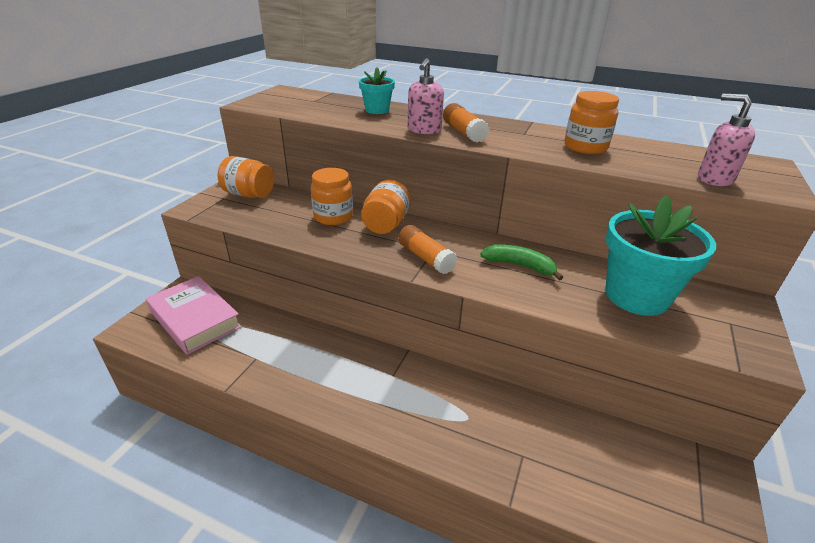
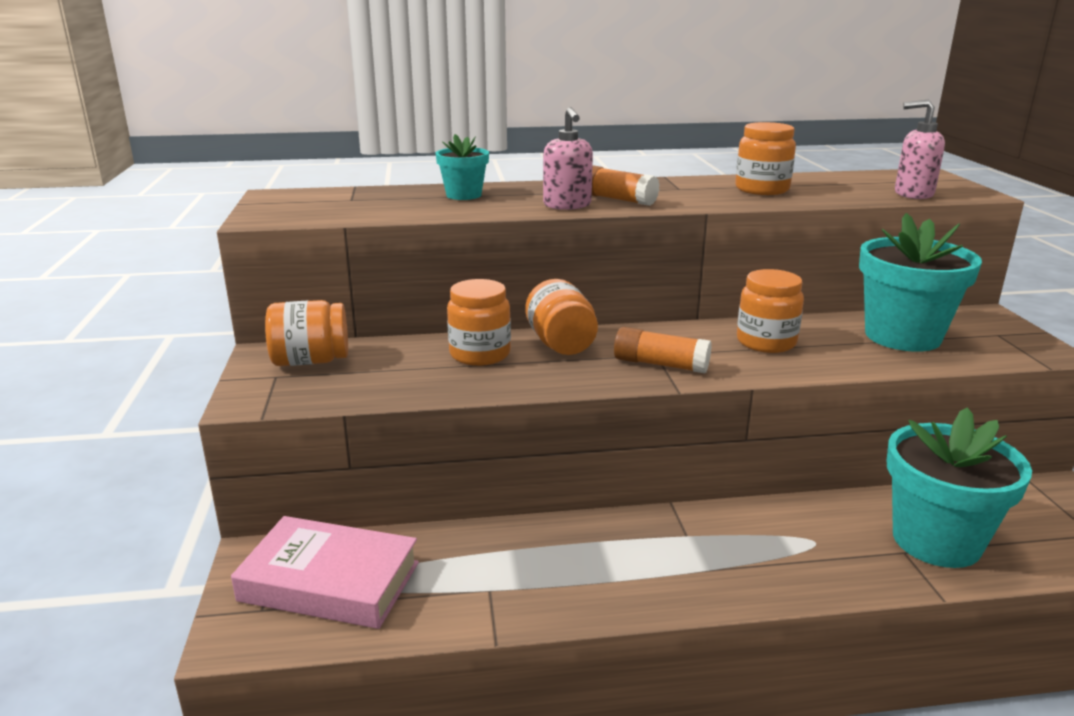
camera: 30 degrees left, 10 degrees down
(520, 265) = (766, 342): green banana -> orange jar
(556, 460) = (936, 541): none -> turquoise flower pot

